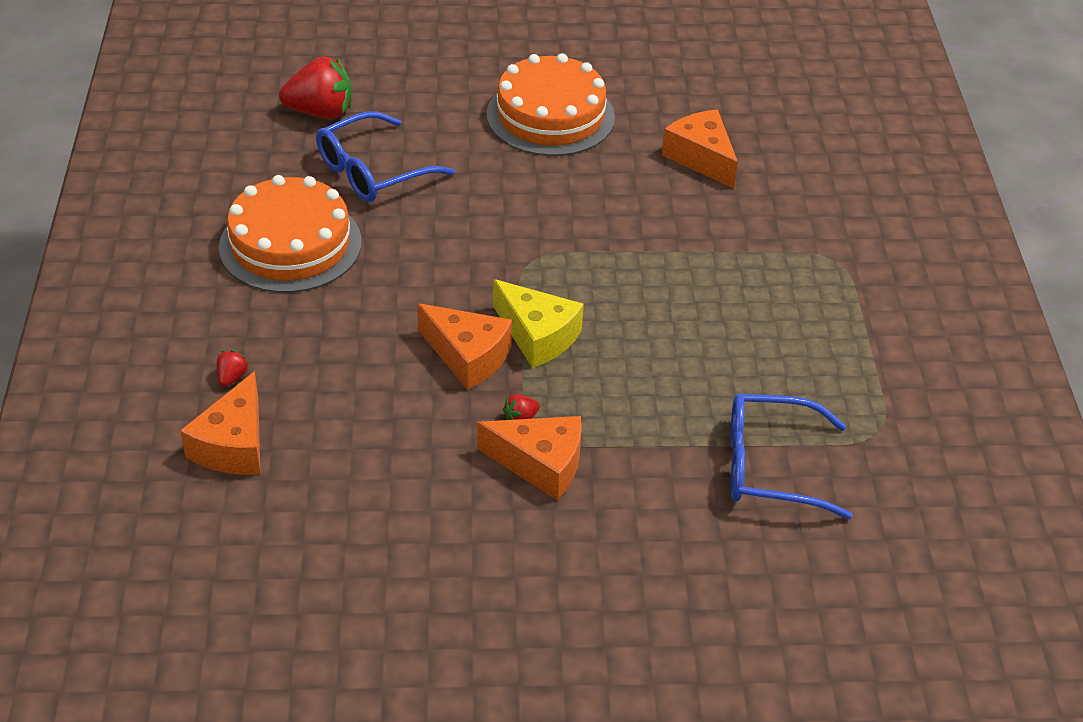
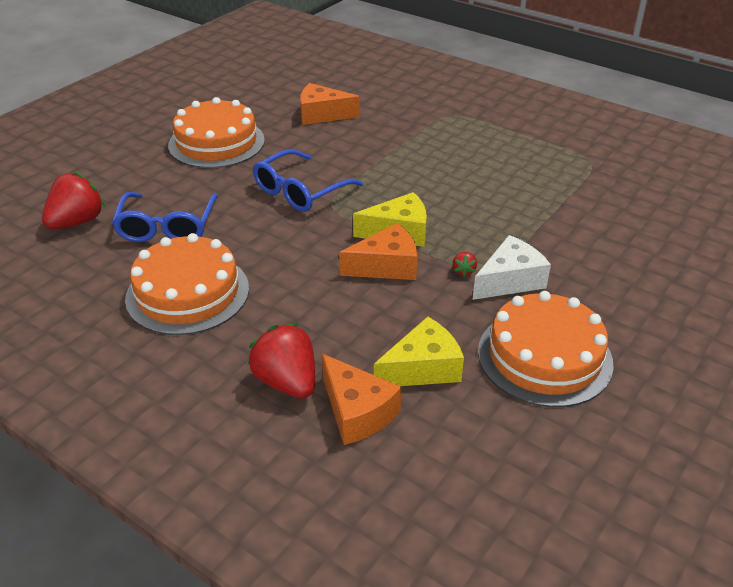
camera: 50 degrees left, 5 degrees down
(232, 377) = (287, 382): red strawberry -> red strawberry, size x2.32
(333, 461) = (422, 368): none -> yellow cheese
(435, 547) = (544, 357): none -> orange cake
(540, 464) = (510, 280): orange cheese -> white cheese
(768, 466) = (585, 204): blue glasses -> blue glasses (299, 192)

